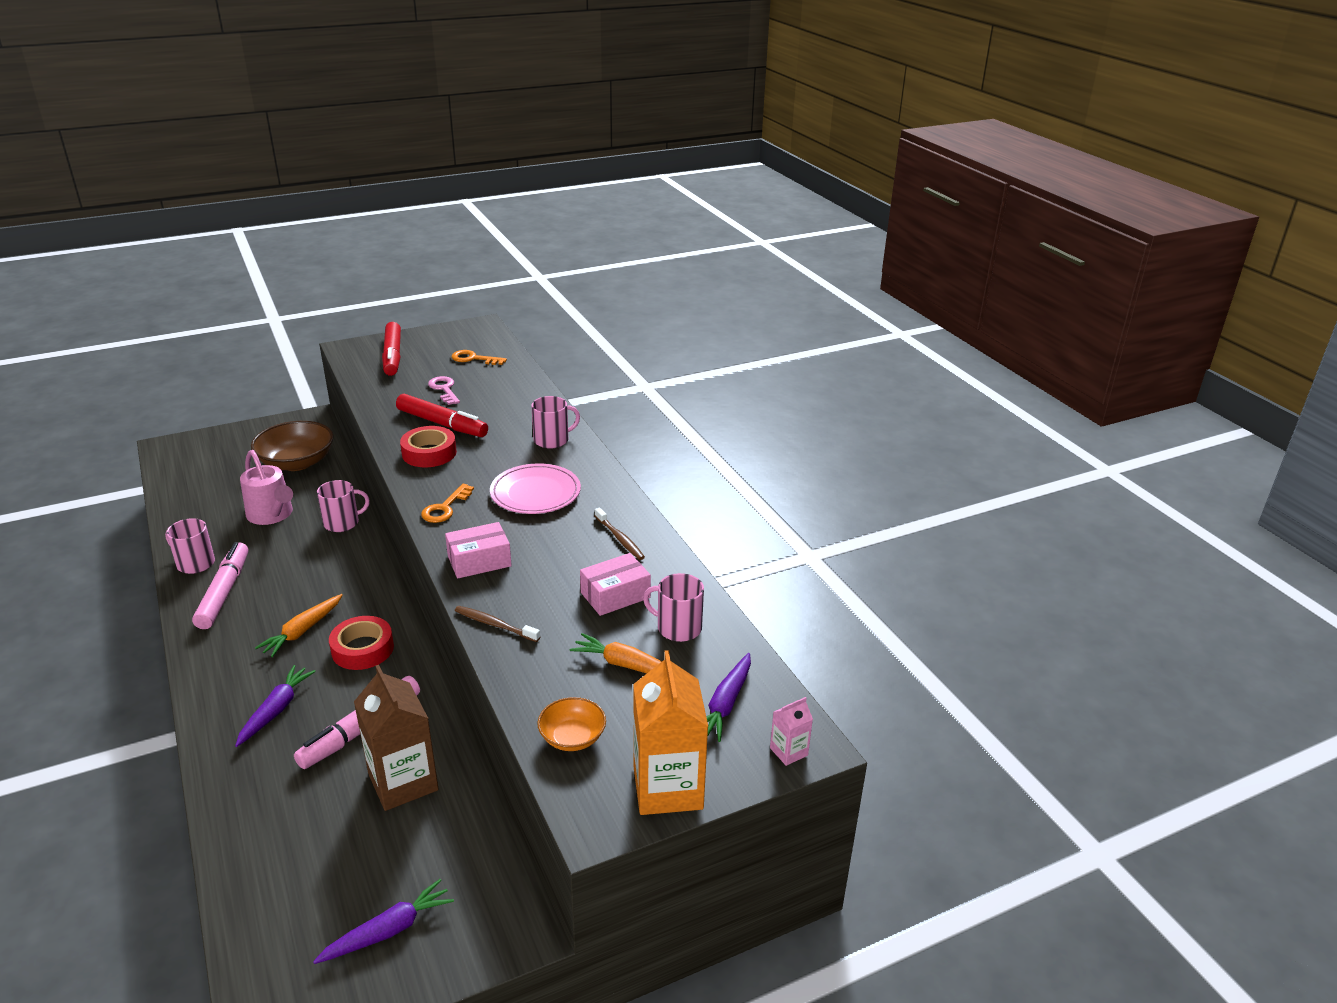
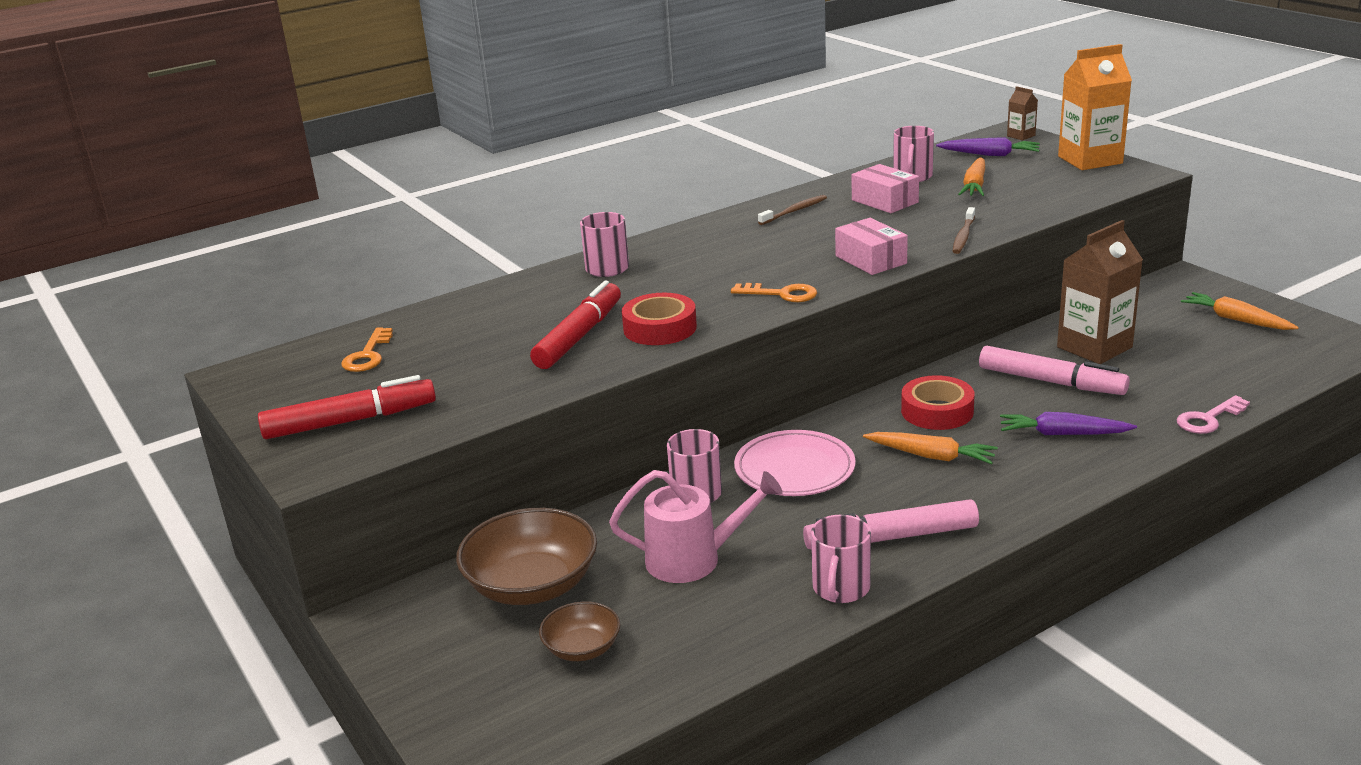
camera: 95 degrees left, 5 degrees down
(228, 474) = (582, 648): none -> brown bowl
(272, 515) = (693, 559): pink watering can -> pink watering can turned 45 degrees clockwise
(388, 930) = (1236, 320): purple carrot -> orange carrot
(444, 389) = (474, 355): pink key -> pink key (1208, 419)
(535, 493) = (728, 257): pink plate -> pink plate (794, 469)
(572, 737) = (1072, 190): orange bowl -> none
(788, 751) = (1021, 136): pink carton -> brown carton

